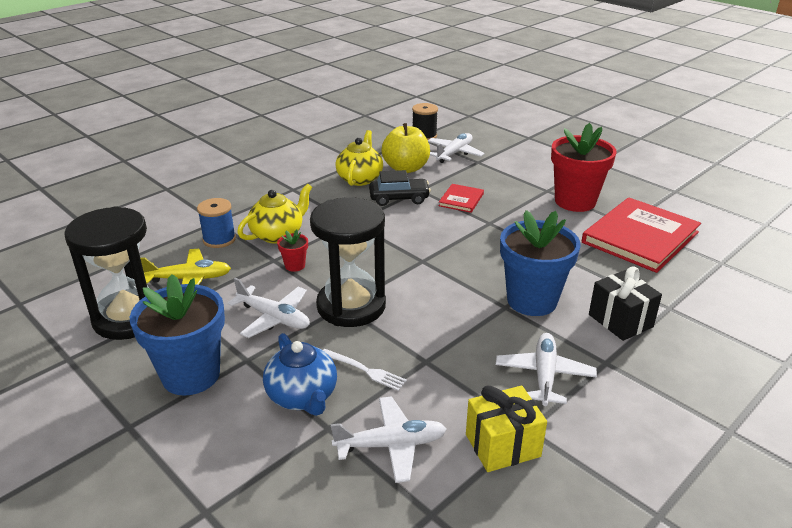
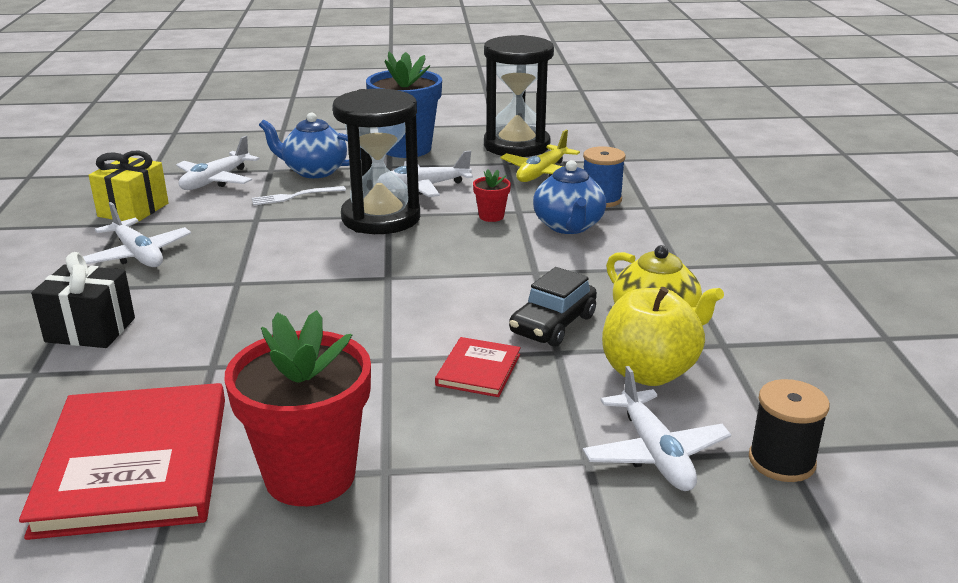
camera: 130 degrees right, 5 degrees down
(278, 234) = (569, 226): yellow teapot -> blue teapot
(461, 200) = (478, 370): red book -> red book turned 45 degrees clockwise
(532, 300) = (214, 301): blue flower pot -> none

